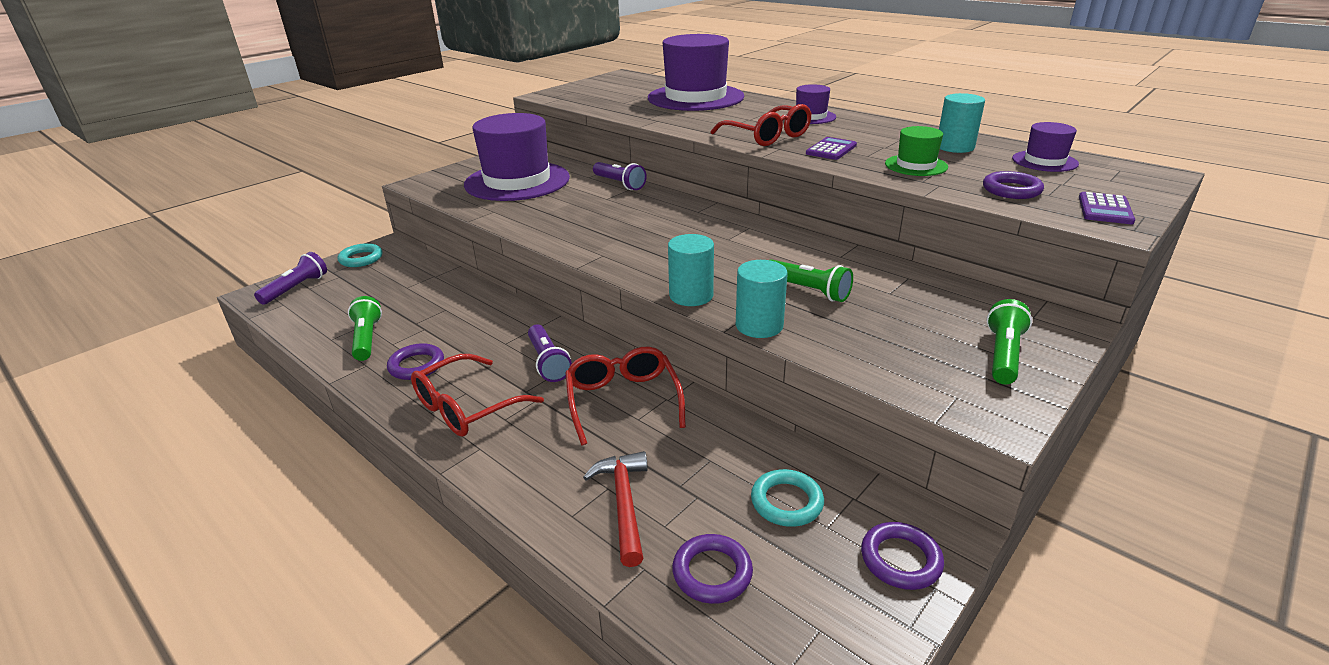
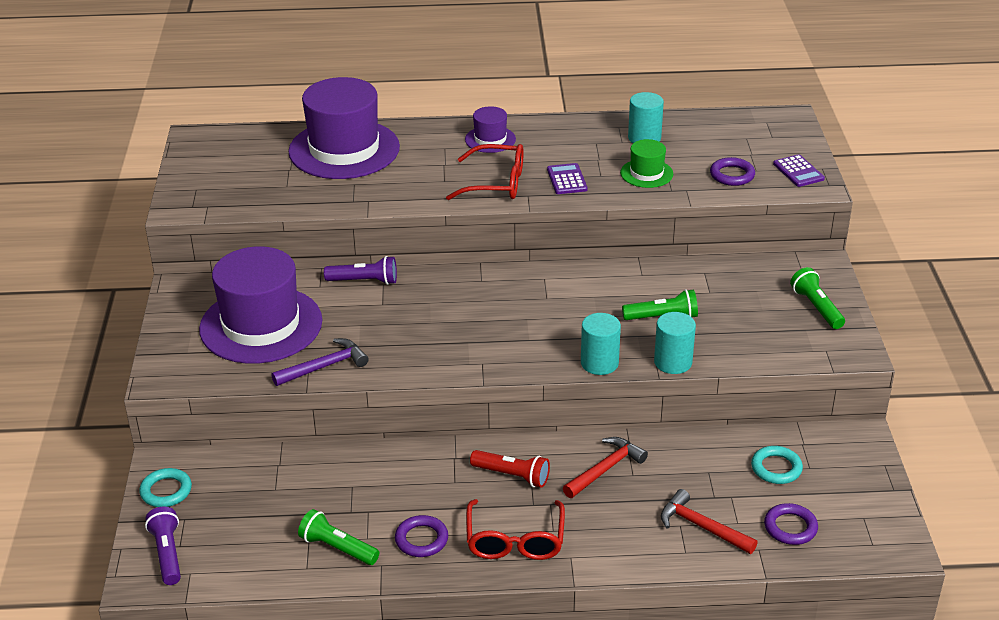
camera: 45 degrees left, 5 degrees up
(505, 213) = (324, 366): none -> purple hammer
(548, 362) = (512, 476): purple flashlight -> red flashlight
(623, 400) = (605, 469): red glasses -> red hammer
(900, 559) = (857, 461): purple ring -> none
(1044, 161) = (716, 131): purple hat -> none

